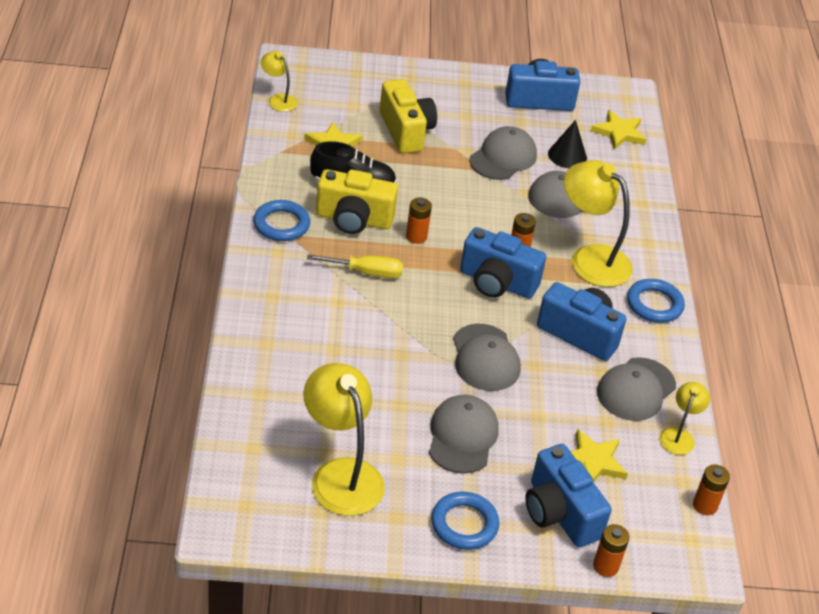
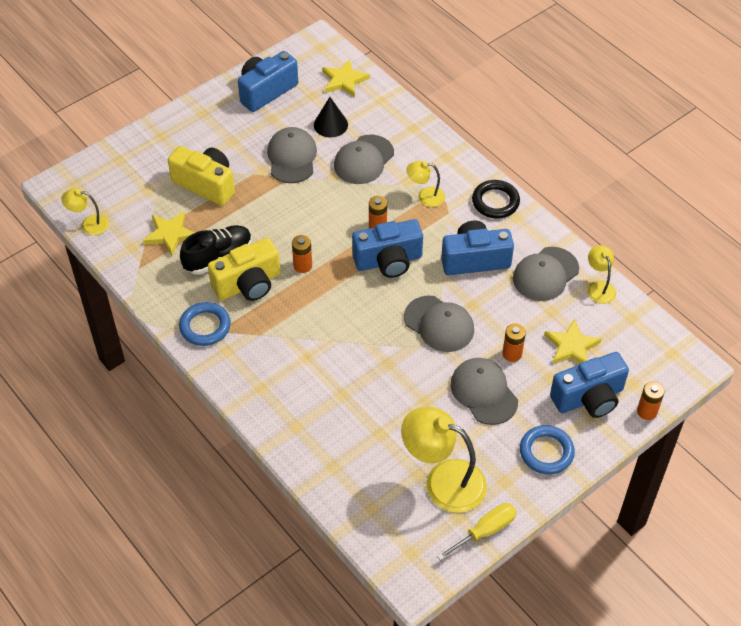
camera: 35 degrees left, 10 degrees up
(366, 272) = (301, 319): yellow screwdriver -> yellow screwdriver (485, 531)
(559, 513) = (589, 398): blue camera -> blue camera turned 45 degrees counterclockwise
(590, 258) = (425, 196): yellow lamp -> yellow lamp, size x0.52
(636, 389) = (545, 274): grey cap -> grey cap turned 45 degrees clockwise
(654, 304) = (495, 202): blue ring -> black ring
(705, 505) = (657, 324): orange battery -> orange battery (512, 354)

